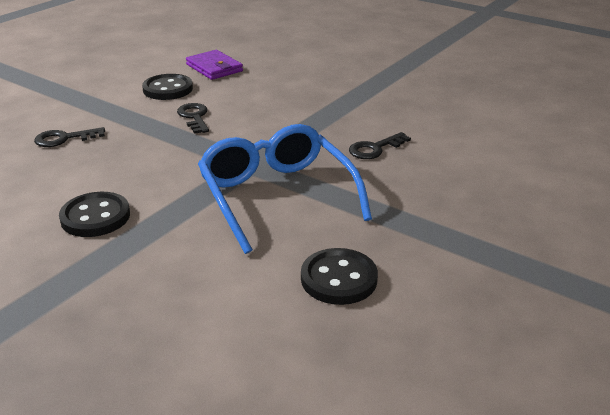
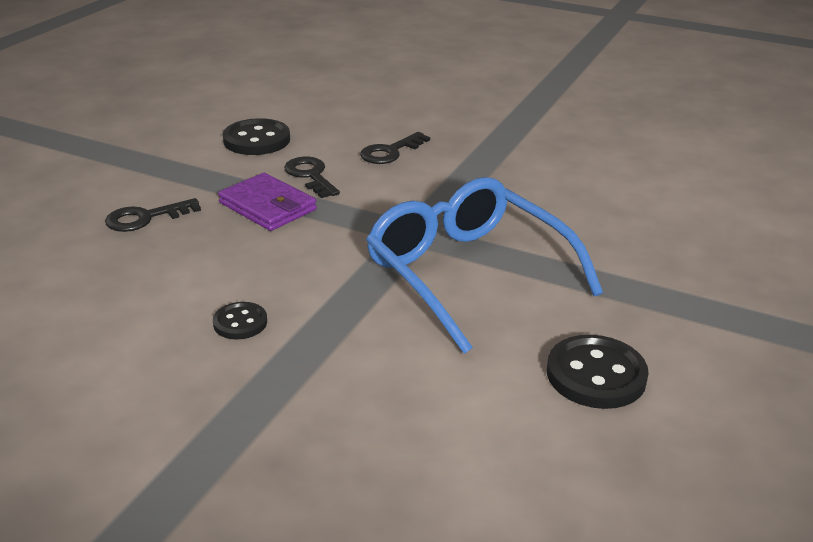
camera: 10 degrees left, 0 degrees up
(95, 217) = (240, 323): black button -> black button, size x0.58
(214, 68) = (306, 107): purple wallet -> purple wallet (268, 206)
(374, 149) = (562, 201): black key -> black key (390, 152)

